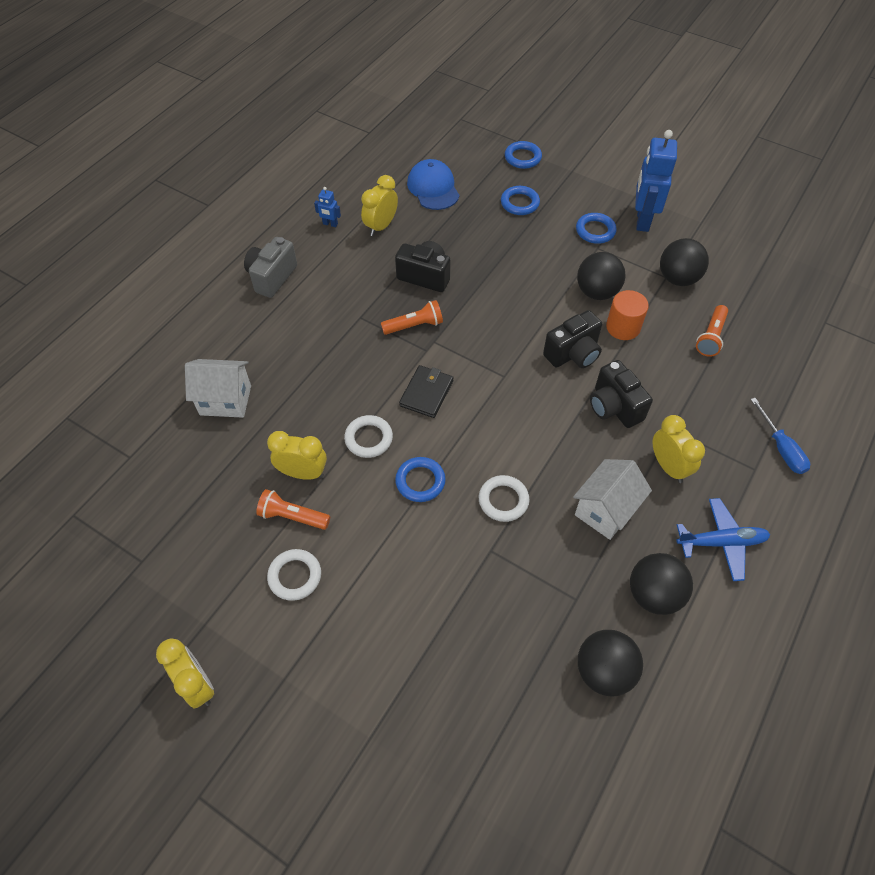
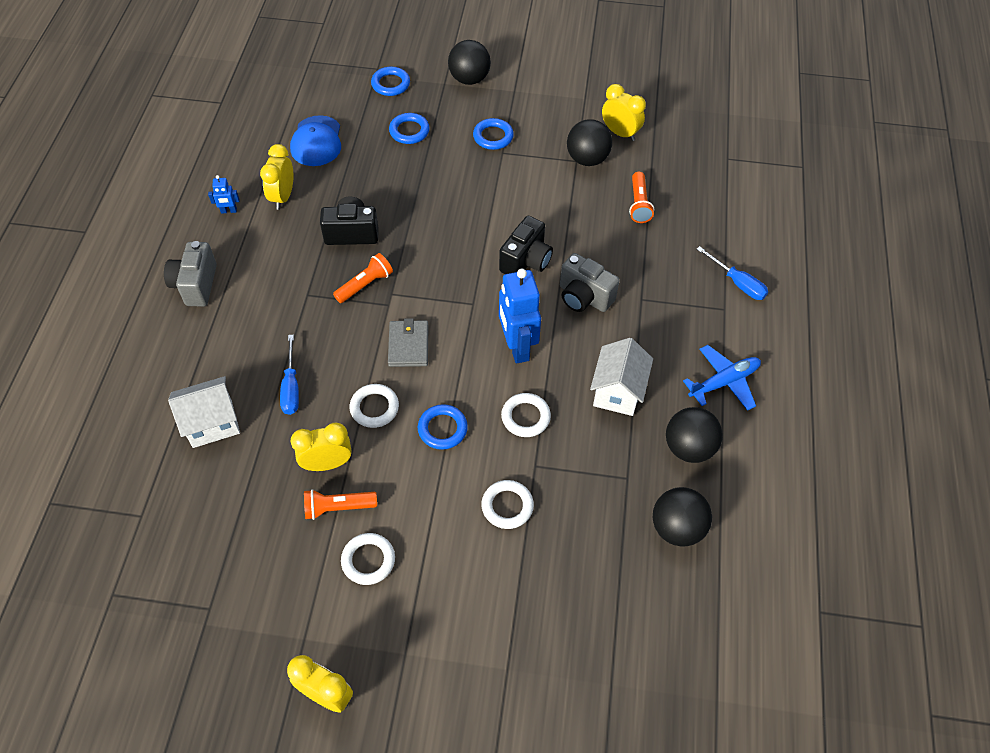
camera: 25 degrees left, 0 degrees up
(306, 393) = (291, 387): none -> blue screwdriver
(426, 393) = (408, 345): black wallet -> grey wallet
(433, 188) = (316, 141): blue cap -> blue cap turned 135 degrees counterclockwise
(445, 578) = (507, 506): none -> white ring
(597, 292) = (521, 195): black ball -> black ball (469, 79)
(614, 407) = (584, 297): black camera -> grey camera
(623, 327) = (559, 221): orange cylinder -> none
(642, 220) = (531, 113): blue robot -> blue robot (517, 347)
(668, 466) = (653, 333): yellow clock -> yellow clock (620, 133)

